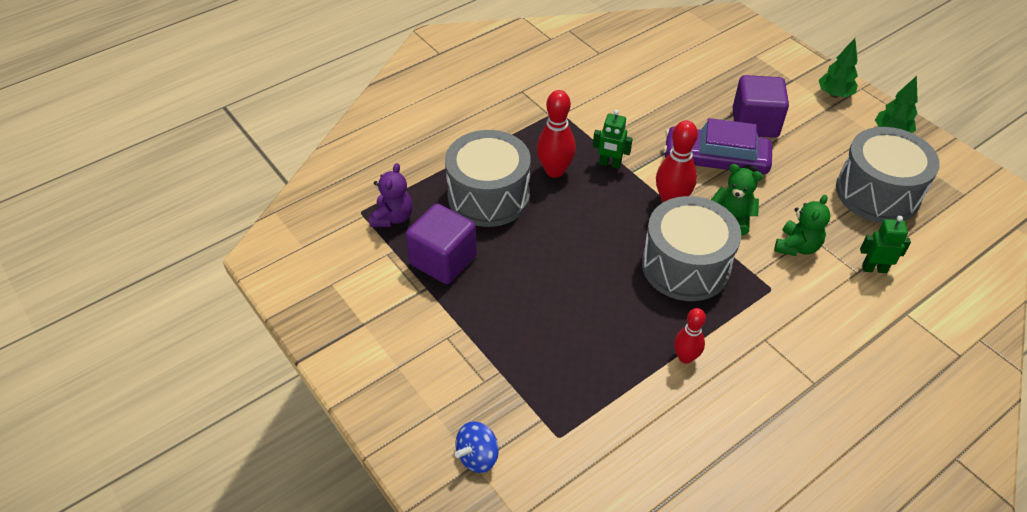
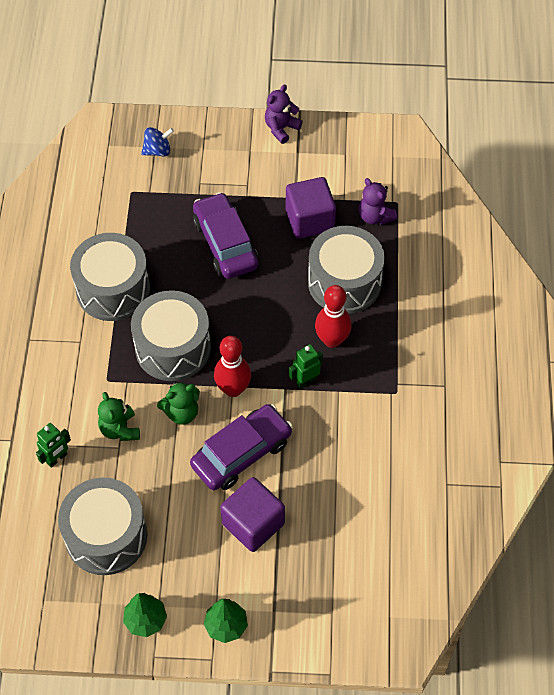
camera: 130 degrees right, 10 degrees up
(340, 359) = (281, 128): none -> purple teddy bear
(478, 456) = (158, 151): blue spinning top -> blue spinning top turned 75 degrees clockwise
(536, 305) = (225, 243): none -> purple car
(685, 357) = (113, 289): red bowling pin -> grey drum

